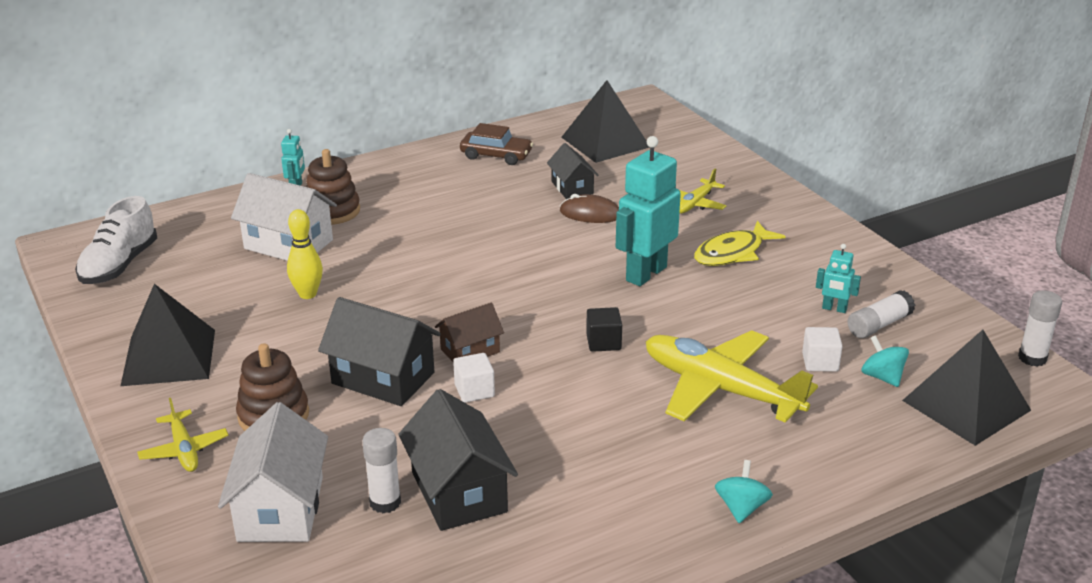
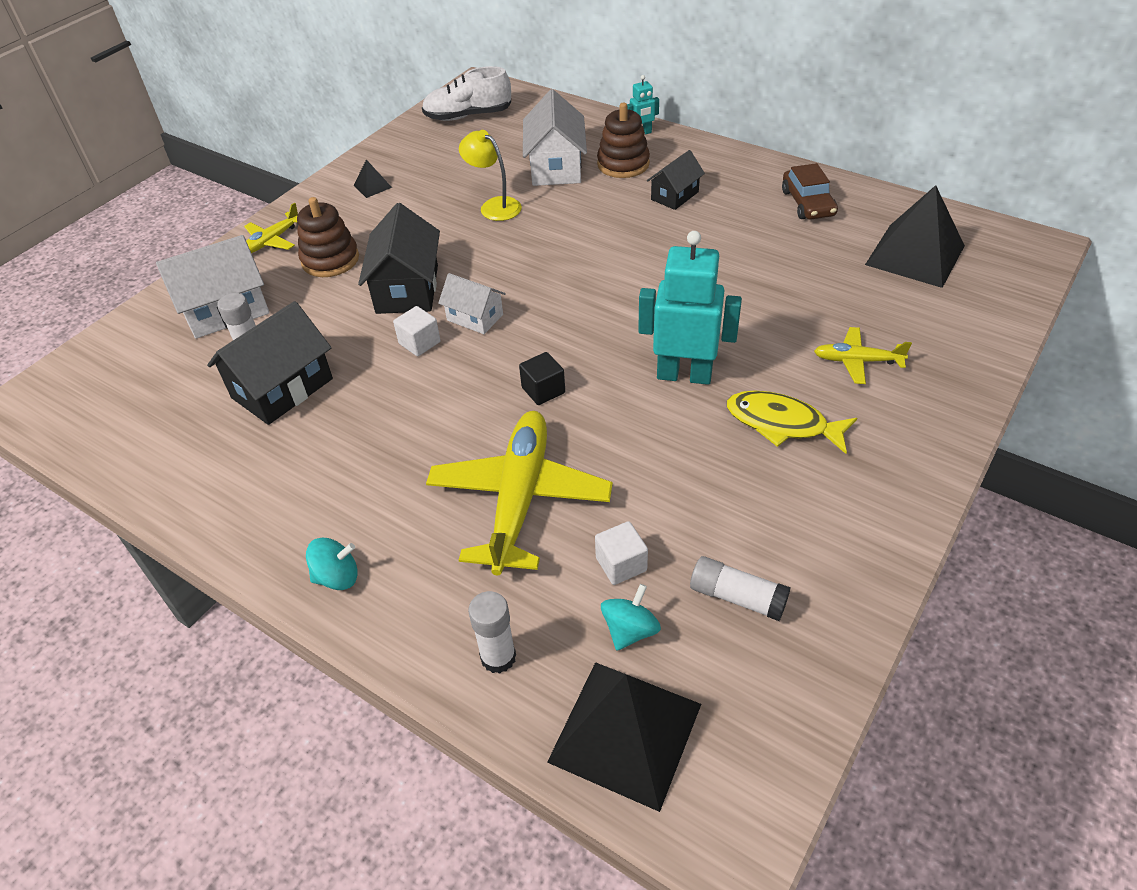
camera: 65 degrees right, 15 degrees up
(169, 357) = (372, 186): black pyramid -> black pyramid, size x0.43
(307, 294) = (494, 206): yellow bowling pin -> yellow lamp
(470, 351) = (475, 317): brown house -> white house
(572, 187) = (798, 269): black house -> black house (675, 196)
(590, 214) = (761, 298): brown mouse -> none
(834, 309) = (739, 545): turquoise robot -> none
(1032, 358) = (784, 787): white glue stick -> white glue stick (498, 657)

